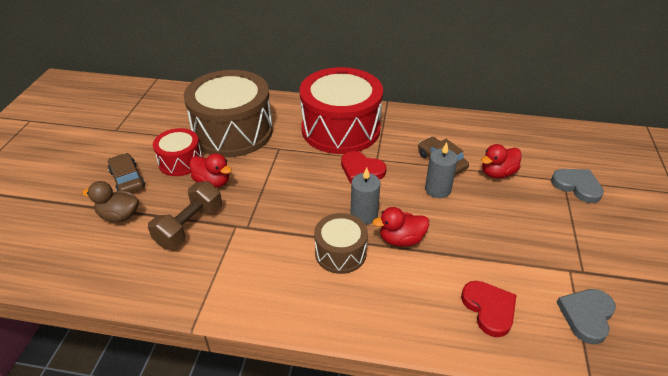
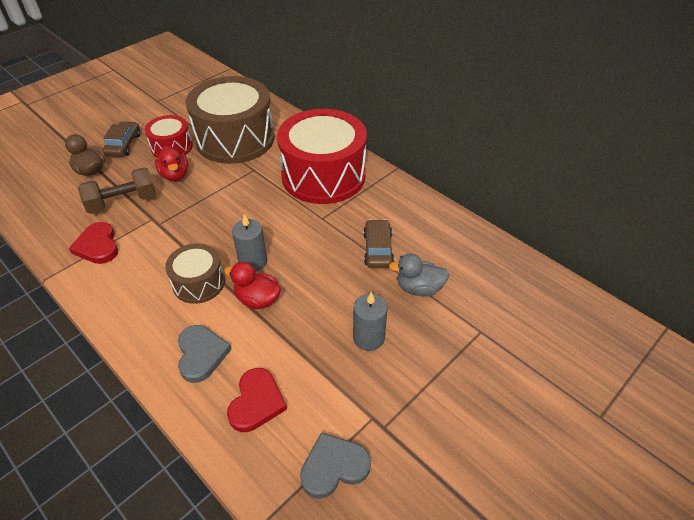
camera: 35 degrees right, 5 degrees up
(361, 170) = (297, 221): red heart -> red heart (98, 246)
(437, 189) = (342, 273): grey candle -> grey candle (368, 338)
(497, 173) = (419, 288): red duck -> grey duck
(577, 186) = (487, 345): grey heart -> grey heart (201, 354)

